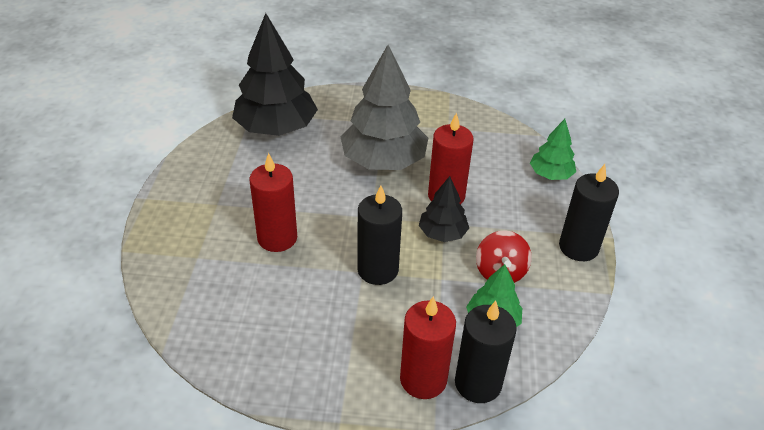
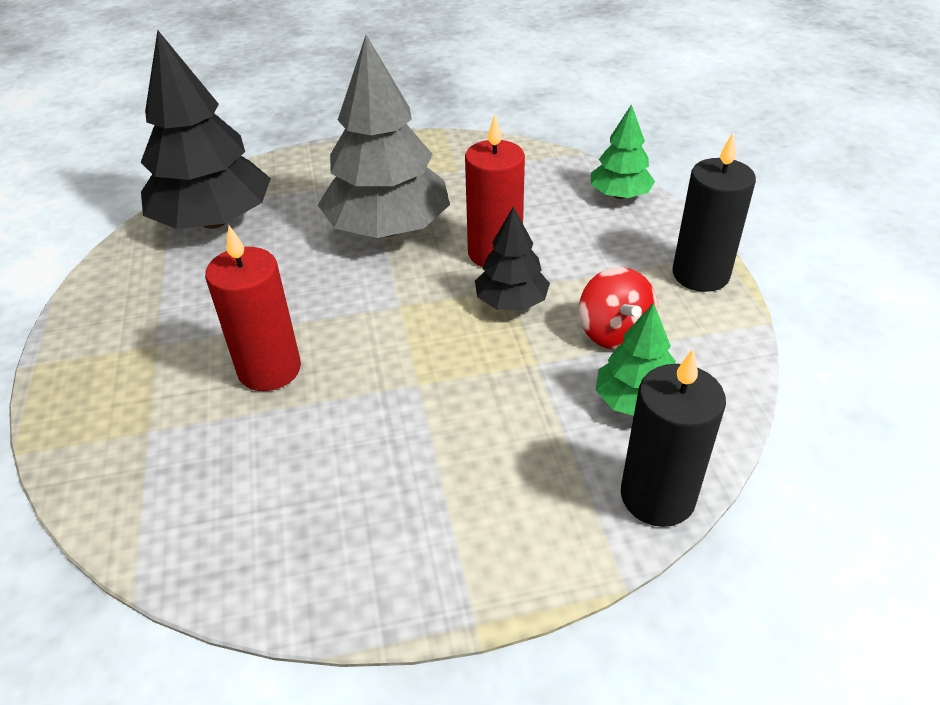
camera: 15 degrees left, 0 degrees up
(378, 270) = (440, 375): black candle -> none
(423, 379) = (576, 515): red candle -> none

